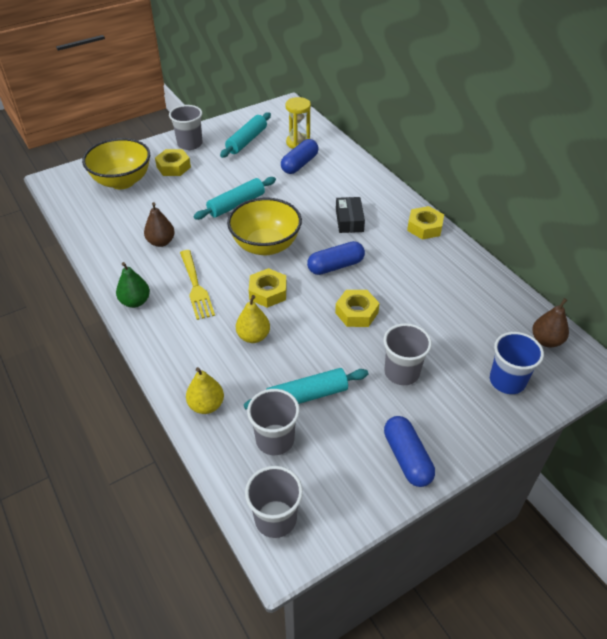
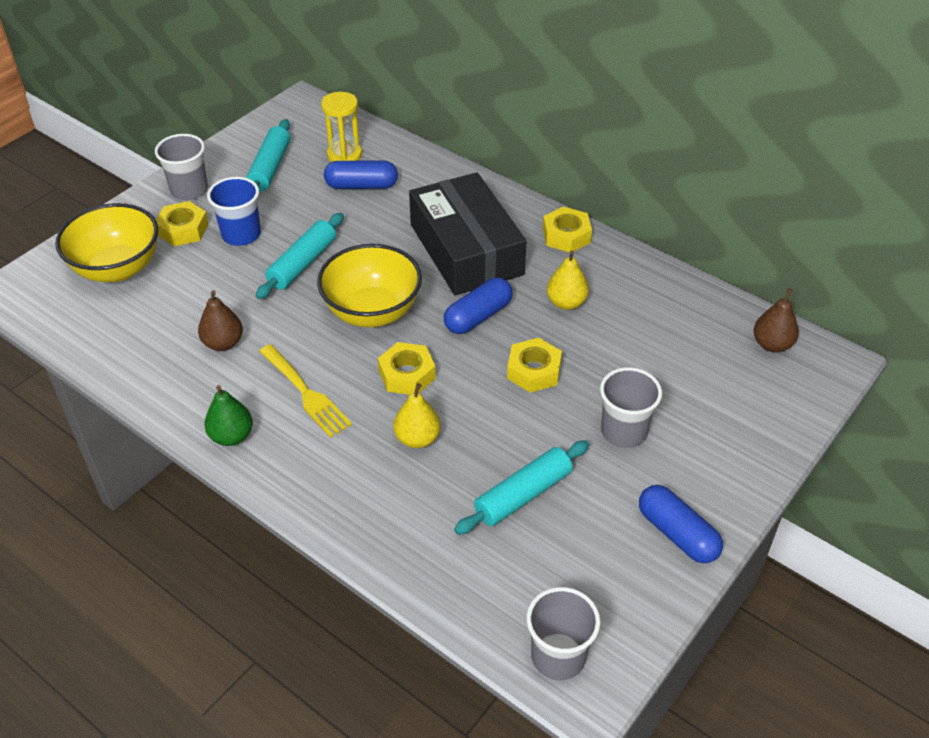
camera: 20 degrees left, 0 degrees up
(206, 405) = (401, 545): yellow pear -> yellow pear (566, 303)
(275, 439) = (510, 561): grey cup -> none
(299, 164) = (361, 185): blue capsule -> blue capsule turned 75 degrees clockwise
(349, 220) = (466, 249): black box -> black box, size x2.21
(507, 381) = (749, 406): blue cup -> blue cup (241, 234)

